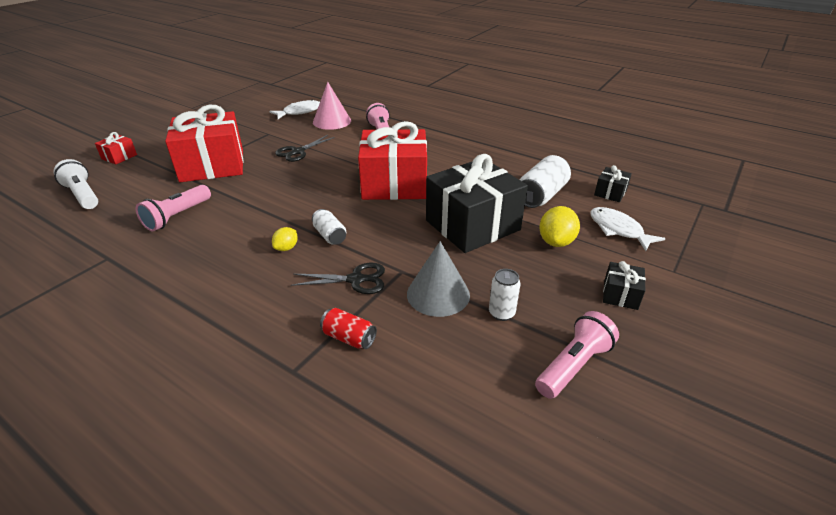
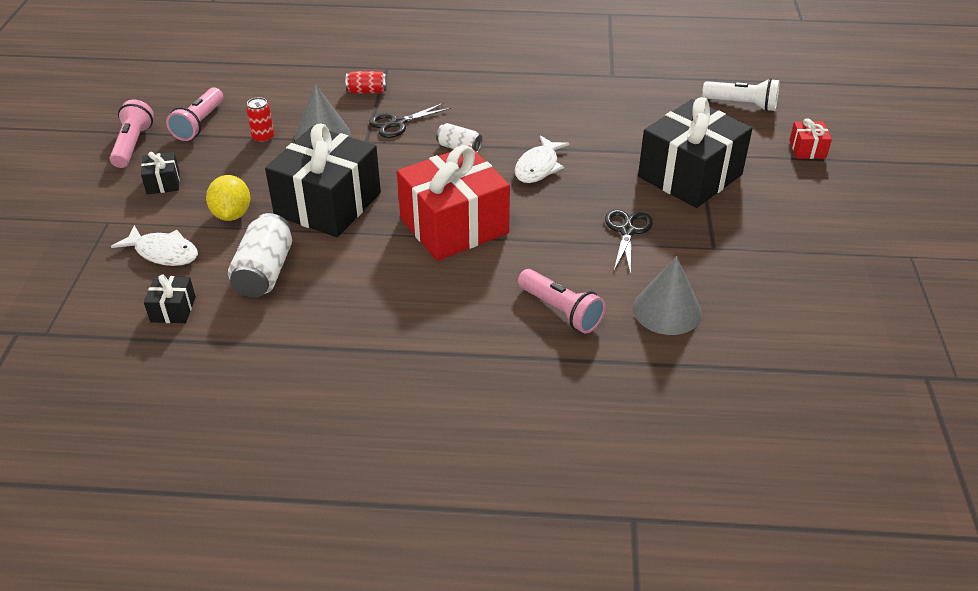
camera: 150 degrees right, 5 degrees up
(177, 216) = (620, 117): pink flashlight -> pink flashlight (133, 145)
(212, 165) = (690, 176): red gift -> black gift
(286, 248) = (484, 126): yellow lemon -> none
(299, 112) = (745, 313): white fish -> white fish (538, 167)
(332, 121) = (667, 310): pink cone -> grey cone
(501, 313) = (263, 138): white can -> red can

